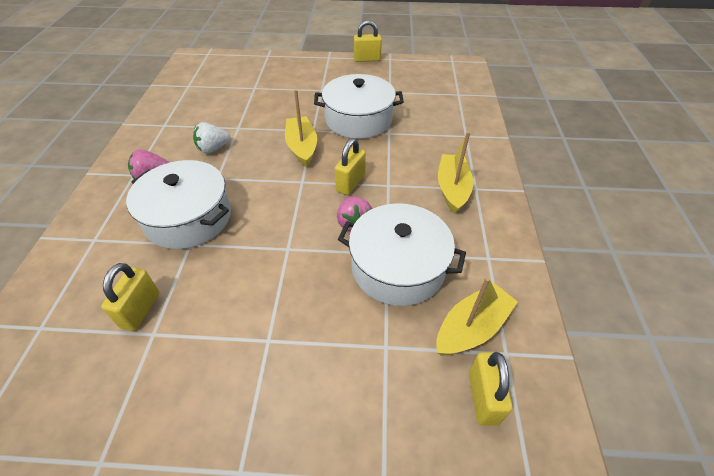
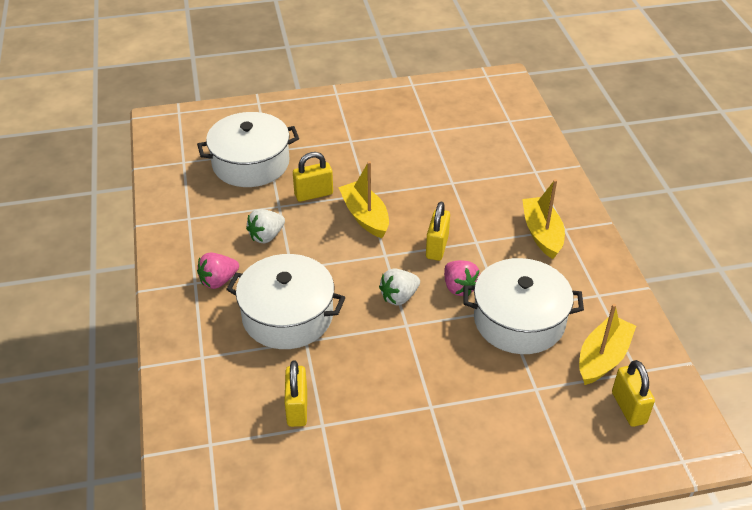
camera: 15 degrees left, 5 degrees down
(294, 221) = (399, 297): none -> white strawberry
(358, 119) = (411, 172): white pot -> white pot (251, 163)
(367, 59) = (385, 89): yellow padlock -> yellow padlock (313, 194)

